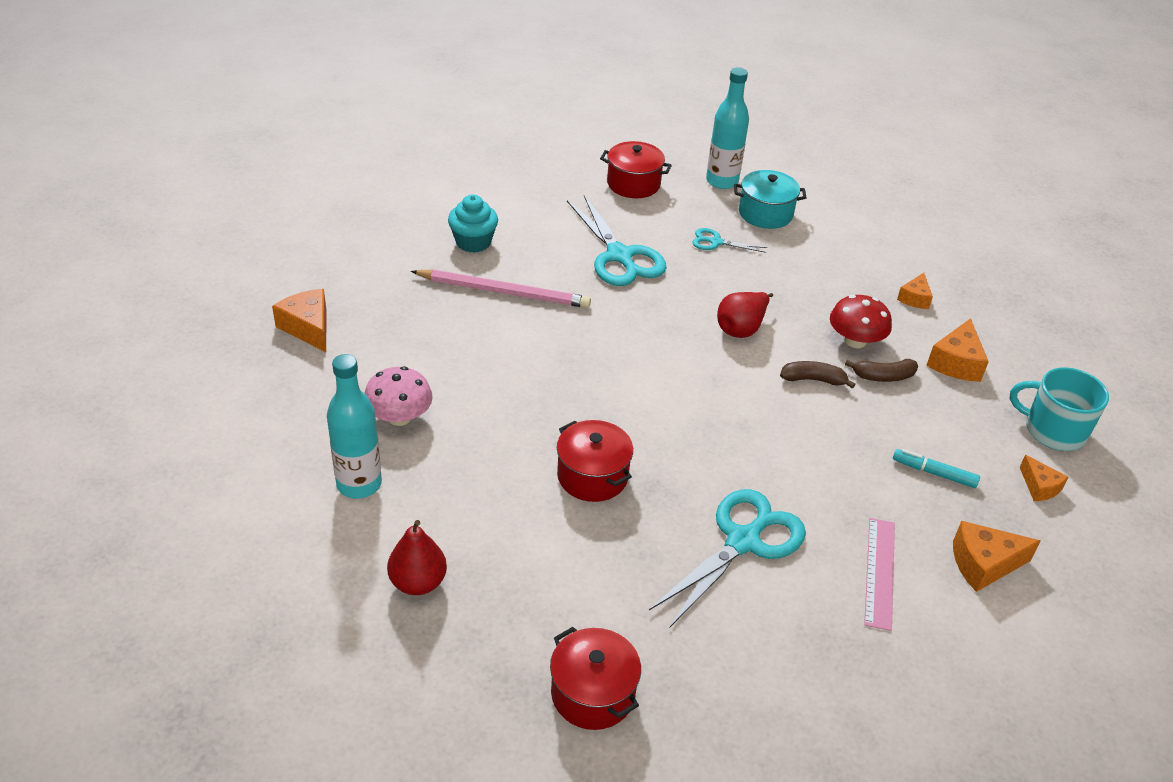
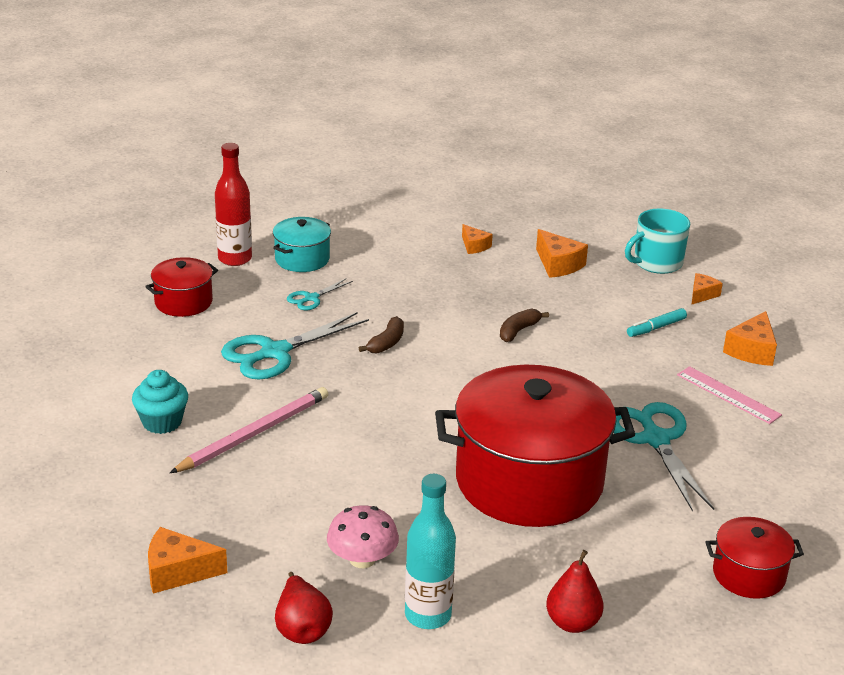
camera: 55 degrees left, 10 degrees down
(592, 476) = (529, 481): red pot -> red pot, size x2.19
(619, 256) = (274, 352): turquoise scissors -> turquoise scissors turned 135 degrees clockwise
(722, 181) = (235, 259): turquoise bottle -> red bottle
(741, 328) = (429, 335): red pear -> red pear (302, 628)
(855, 340) = (494, 293): red mushroom -> none
(883, 376) = (543, 300): brown banana -> brown banana (386, 343)
(1039, 487) = (702, 294): orange cheese -> orange cheese turned 60 degrees counterclockwise

